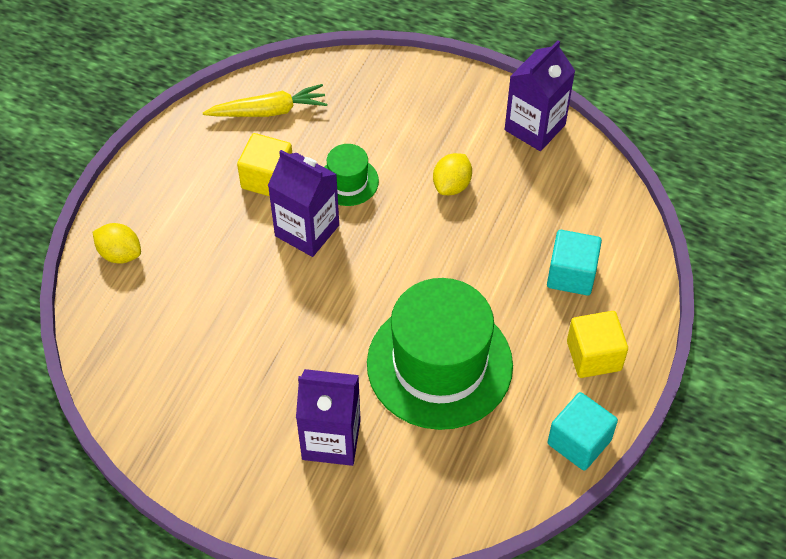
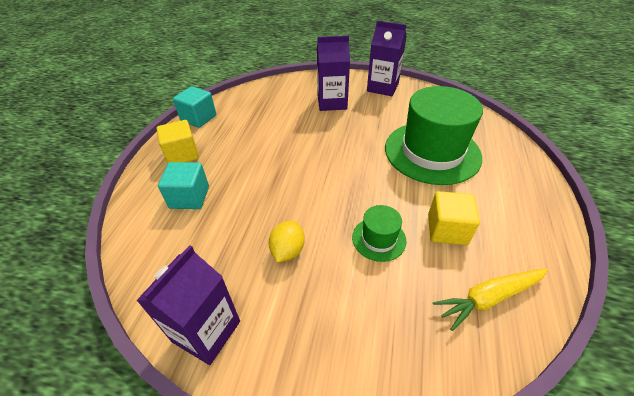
camera: 170 degrees right, 10 degrees down
(120, 254) = (512, 162): yellow lemon -> none
(307, 230) = (394, 196): purple carton -> purple carton (382, 87)
(439, 364) = (280, 137): green hat -> green hat (432, 152)

